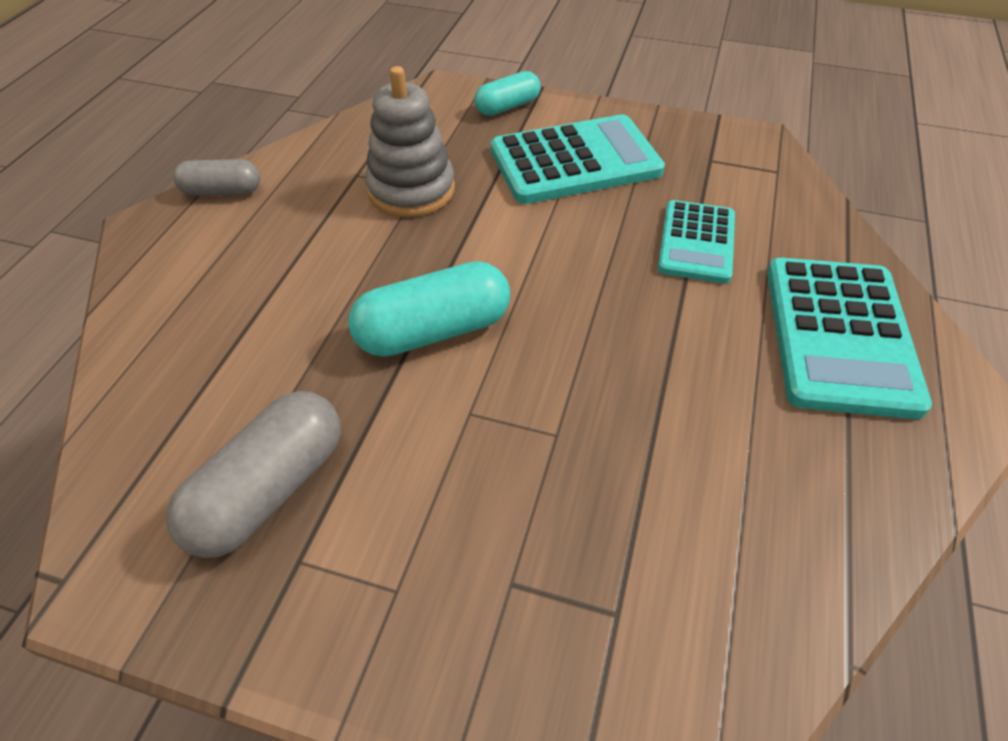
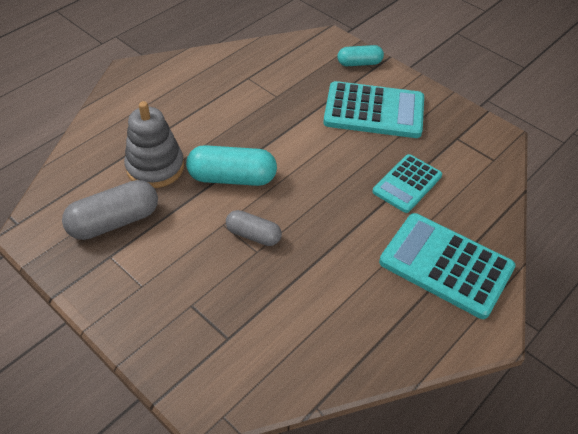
camera: 25 degrees right, 0 degrees up
(222, 191) = (175, 64): grey capsule -> grey capsule (253, 235)
(411, 190) = (271, 97): grey stacking toy -> grey stacking toy (155, 167)
(840, 336) = (446, 265): turquoise calculator -> turquoise calculator turned 90 degrees clockwise

